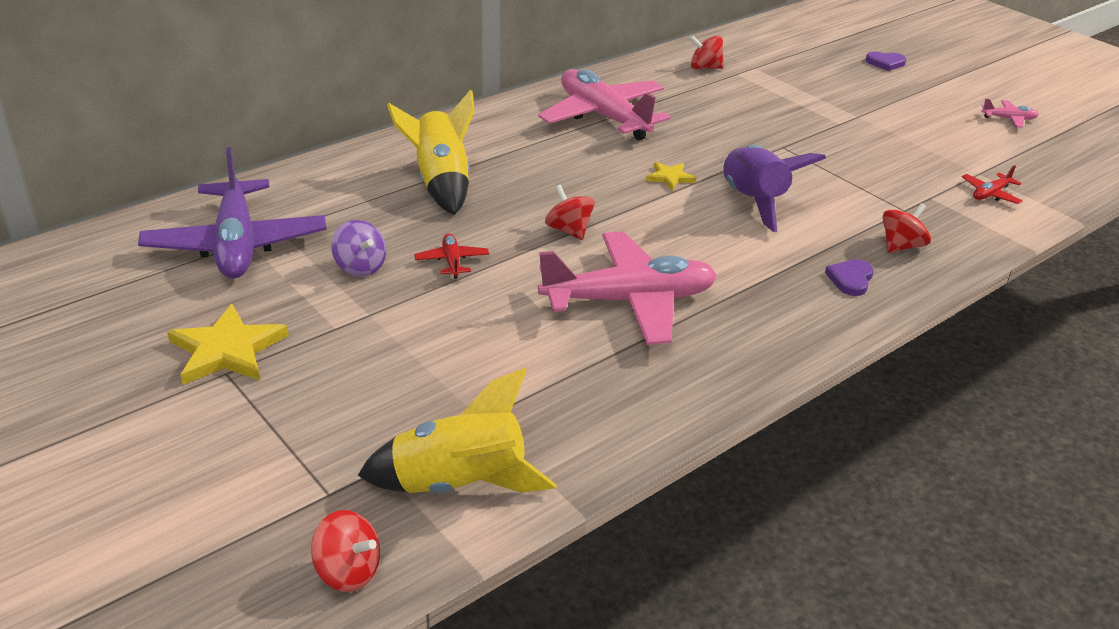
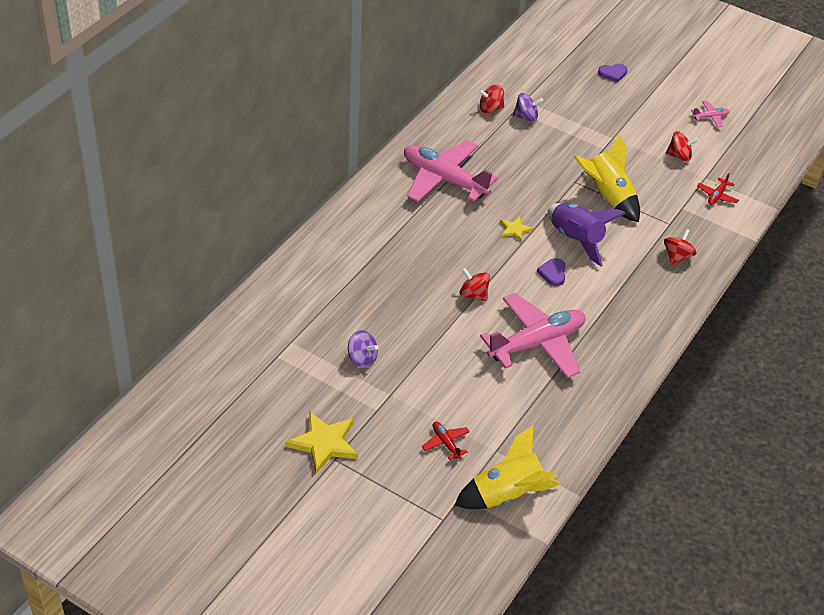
camera: 20 degrees left, 10 degrees up
(236, 244) = (272, 361): purple plane -> none
(348, 571) = (480, 560): red spinning top -> red spinning top (679, 156)
(441, 183) = (370, 273): yellow rocket -> yellow rocket (607, 197)
(452, 261) = (415, 339): red plane -> red plane (446, 443)
(748, 81) = (526, 117): none -> purple spinning top
(850, 279) = (656, 292): purple heart -> purple heart (553, 273)

